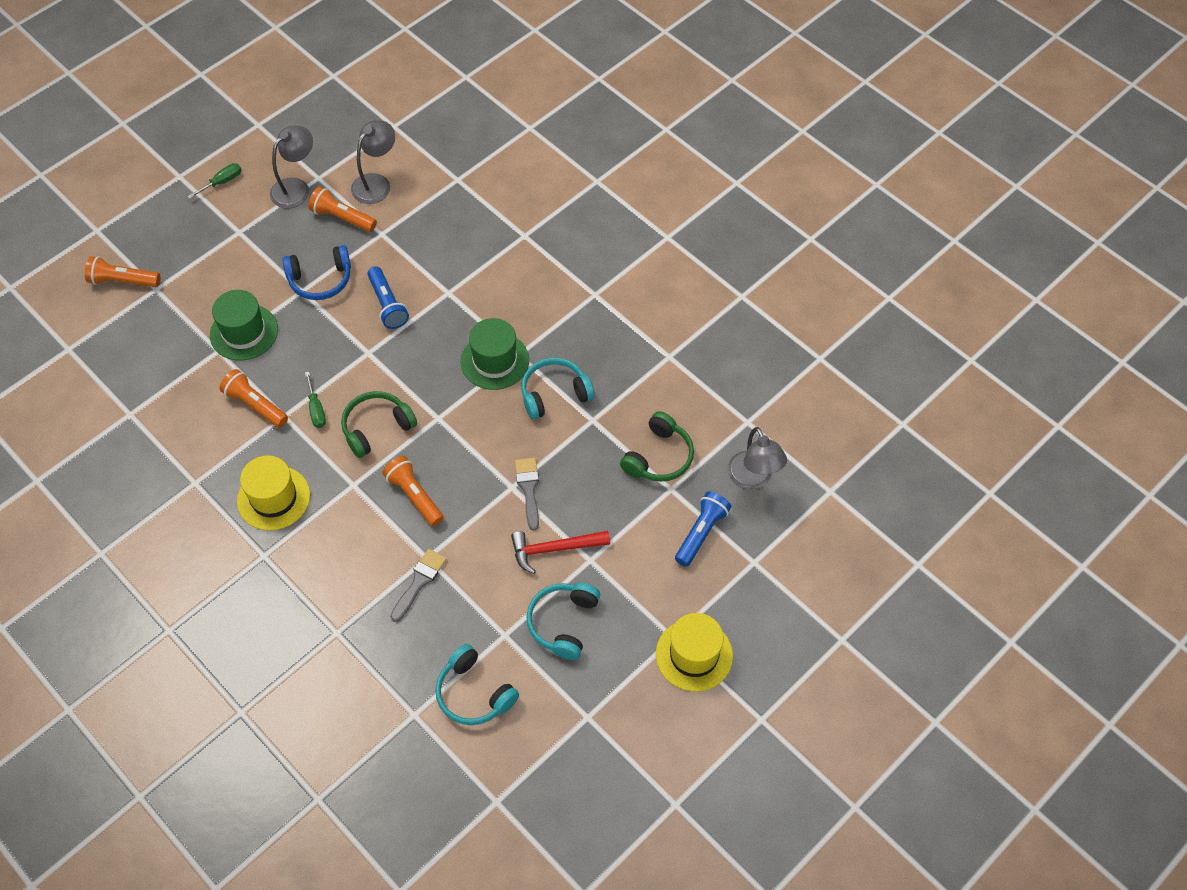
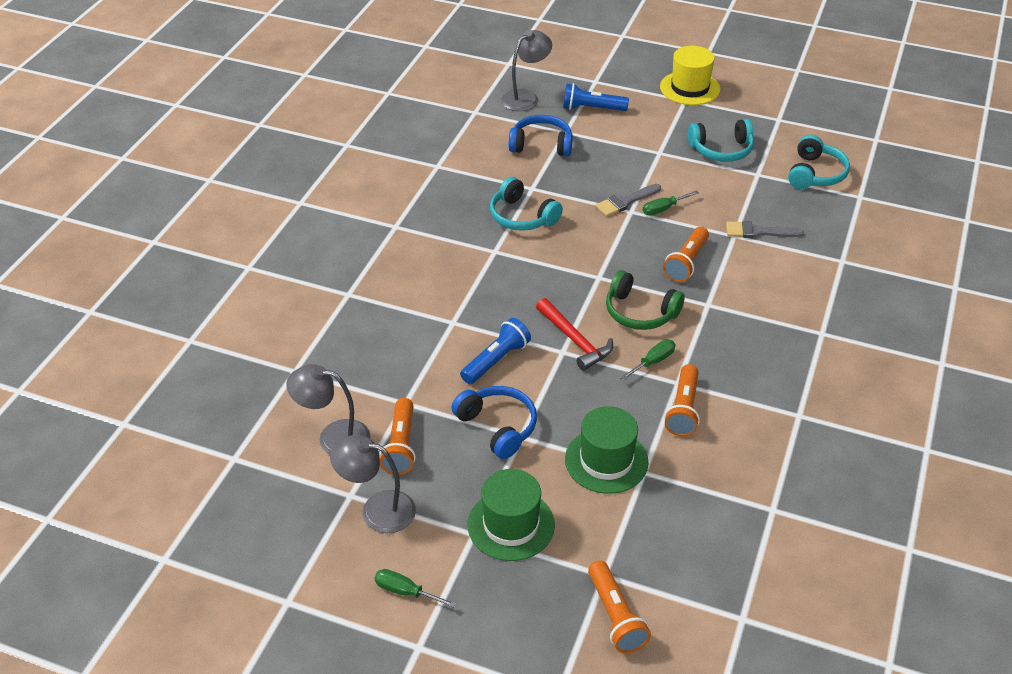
camera: 115 degrees left, 15 degrees down
(273, 498) = (765, 351): yellow hat -> none
(495, 361) = (512, 263): green hat -> green hat (511, 525)
(499, 516) = (663, 209): none -> green screwdriver
(554, 549) = (666, 172): red hammer -> red hammer (574, 340)
(659, 457) = (541, 145): green headphones -> blue headphones

